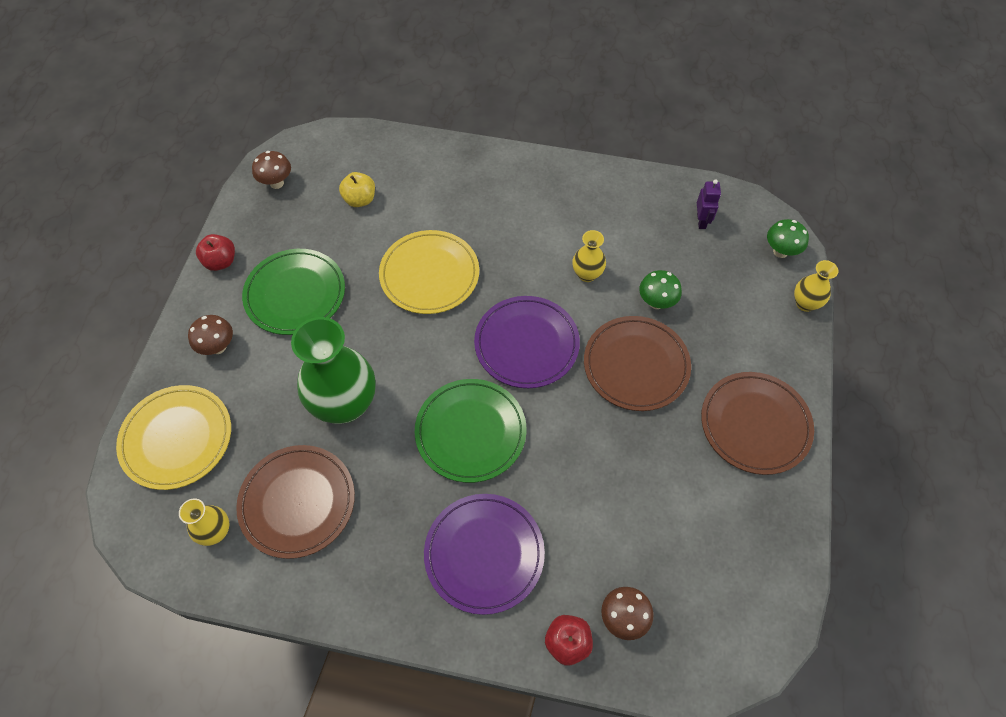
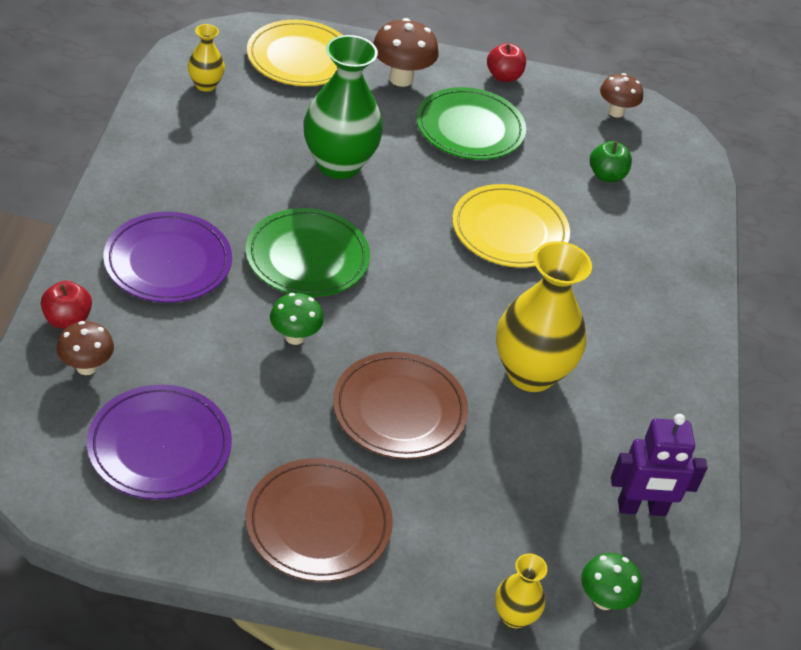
camera: 80 degrees right, 15 degrees down
(218, 347) = (401, 78): brown mushroom -> brown mushroom, size x1.51
(297, 502) = (232, 134): brown plate -> none
(360, 200) = (606, 175): yellow apple -> green apple
(526, 344) = (422, 309): purple plate -> purple plate (159, 446)
(587, 274) = (530, 373): yellow vase -> yellow vase, size x2.04
(656, 302) = (496, 440): green mushroom -> green mushroom (294, 337)
(701, 221) = (641, 508): purple robot -> purple robot, size x1.65

